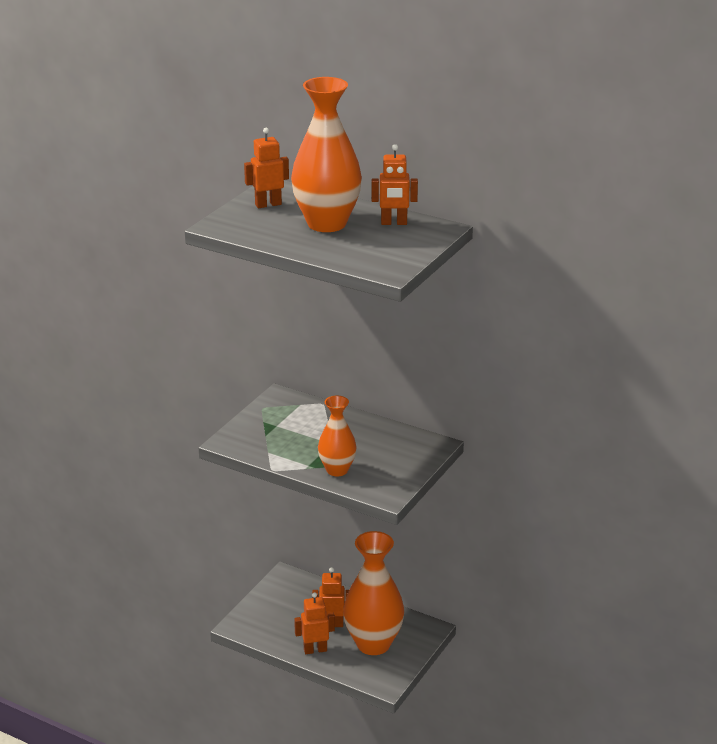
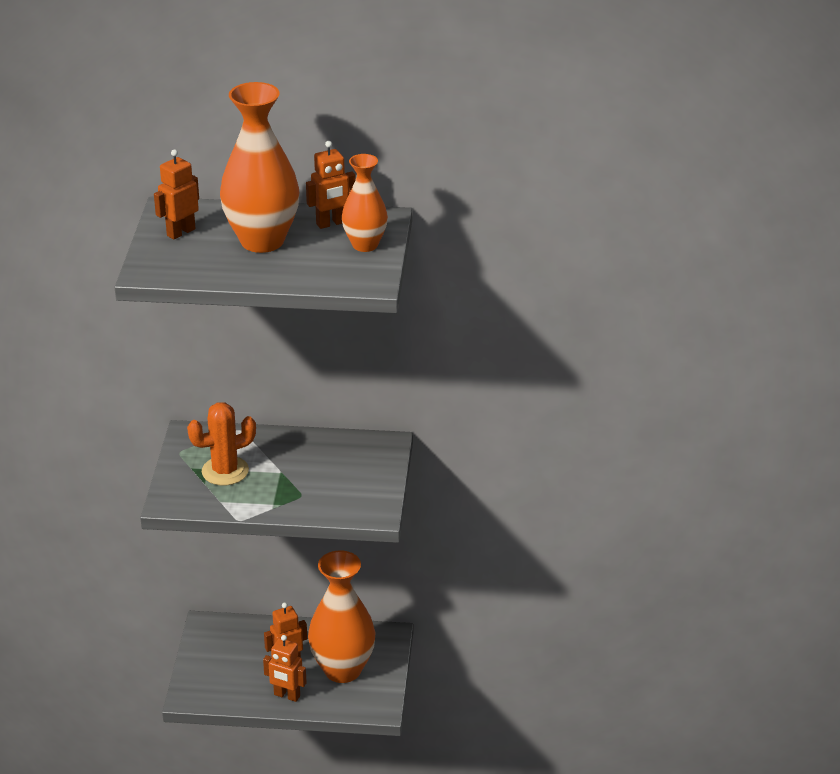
camera: 25 degrees left, 5 degrees up
(288, 431) = (225, 471): none -> orange cactus
(315, 650) = (287, 695): orange robot -> orange robot turned 120 degrees counterclockwise
(337, 470) = (307, 501): orange vase -> orange vase (365, 245)

